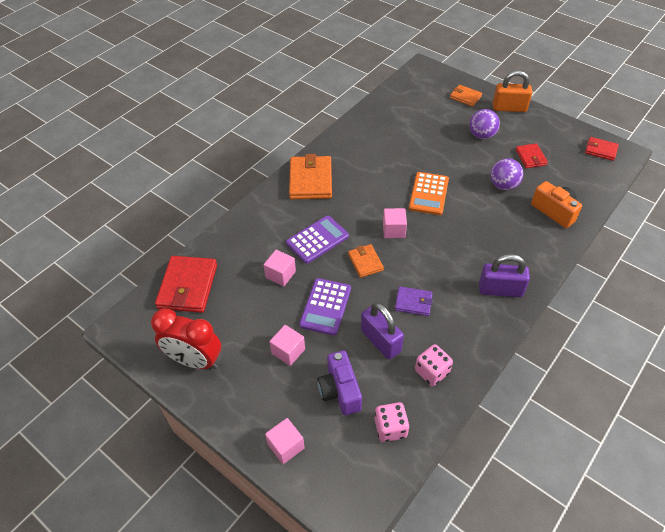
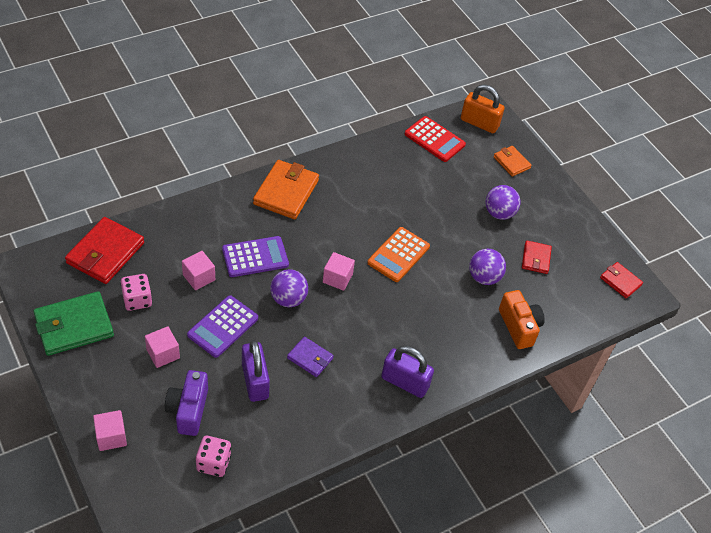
camera: 15 degrees right, 0 degrees up
(195, 360) = (74, 326): red clock -> green wallet
(365, 262) = (288, 299): orange wallet -> purple ball
(399, 101) = (434, 139): none -> red calculator
(432, 372) = (285, 430): pink dice -> pink dice (137, 300)
(509, 108) = (552, 194): orange padlock -> orange padlock (479, 123)

